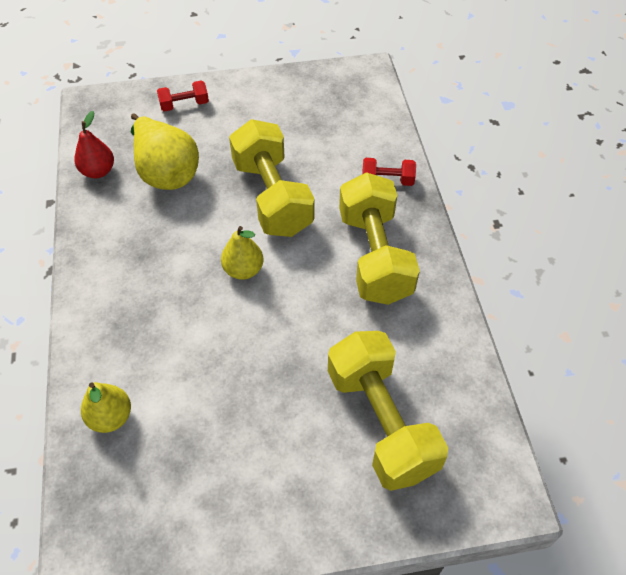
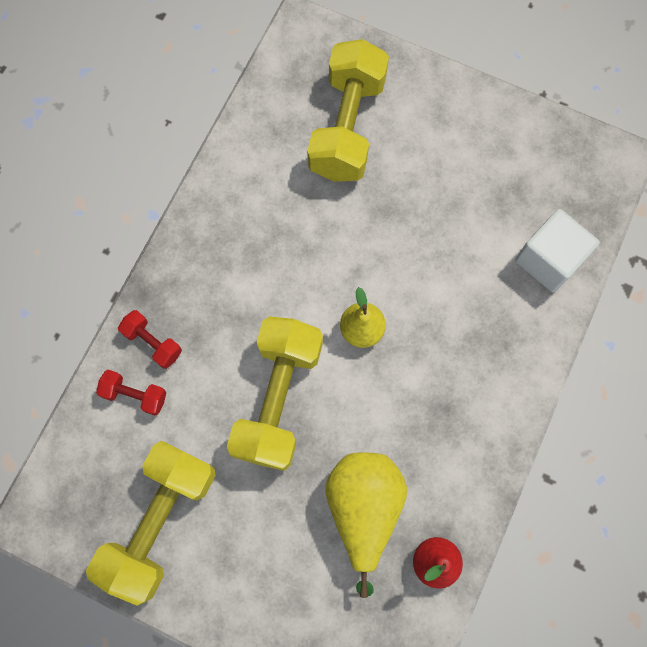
camera: 145 degrees left, 20 degrees up
(111, 417) = (548, 260): yellow pear -> white cube
(184, 105) = (282, 611): red dumbbell -> red dumbbell (135, 395)
(375, 256) = (236, 266): yellow dumbbell -> yellow dumbbell (160, 521)

